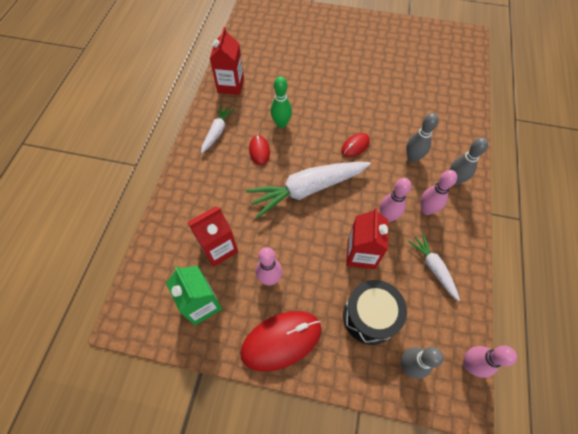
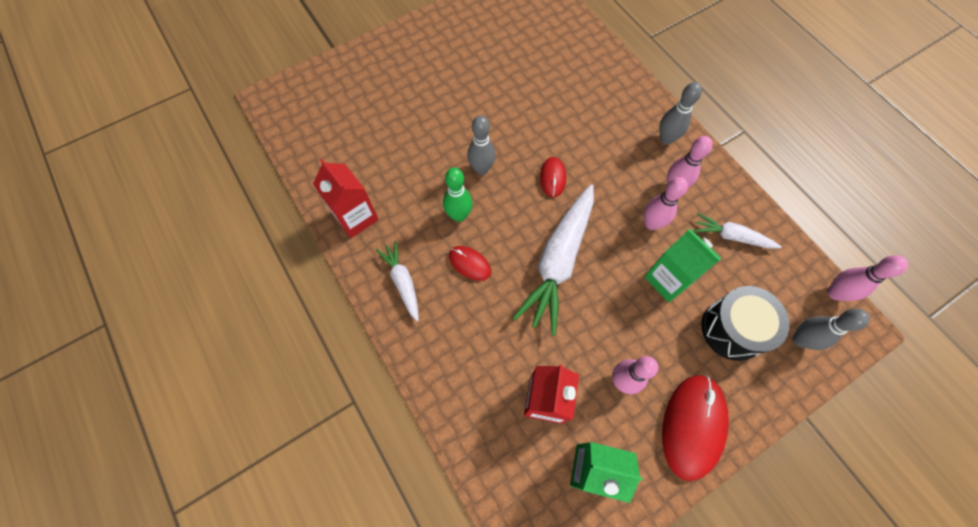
camera: 45 degrees left, 5 degrees up
(361, 254) = (668, 279): red carton -> green carton
(412, 158) = (612, 146): grey bowling pin -> grey bowling pin (481, 169)

